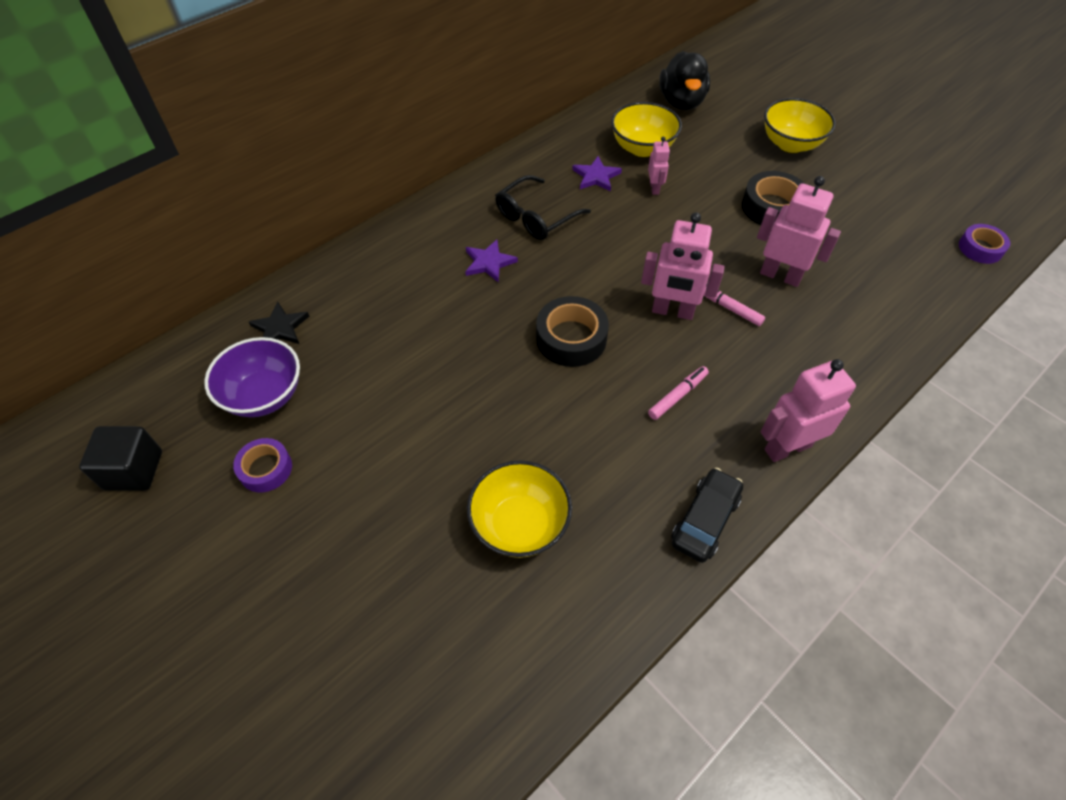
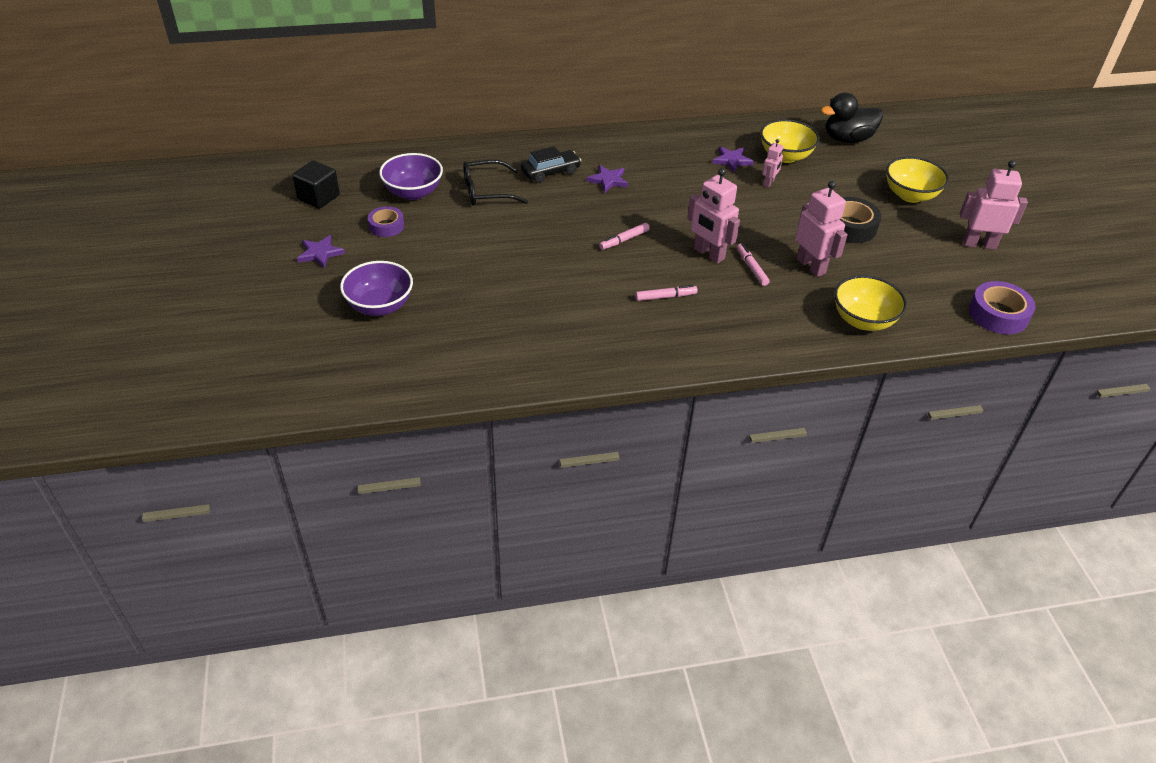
camera: 30 degrees right, 10 degrees down
(201, 567) = (320, 253): none -> purple star
(280, 328) = (449, 164): black star -> none
(351, 611) = (380, 306): none -> purple bowl
(520, 524) = (505, 312): yellow bowl -> yellow bowl (863, 320)
(536, 217) = (664, 168): black glasses -> black glasses (487, 191)
(571, 338) = (624, 240): black tape -> pink marker
(681, 102) = (847, 139): black duck -> black duck turned 45 degrees clockwise
(705, 520) = (620, 361): black car -> black car (550, 172)
(787, 447) = (713, 352): pink robot -> pink robot (979, 244)
(980, 248) = (998, 314): purple tape -> purple tape, size x1.54

